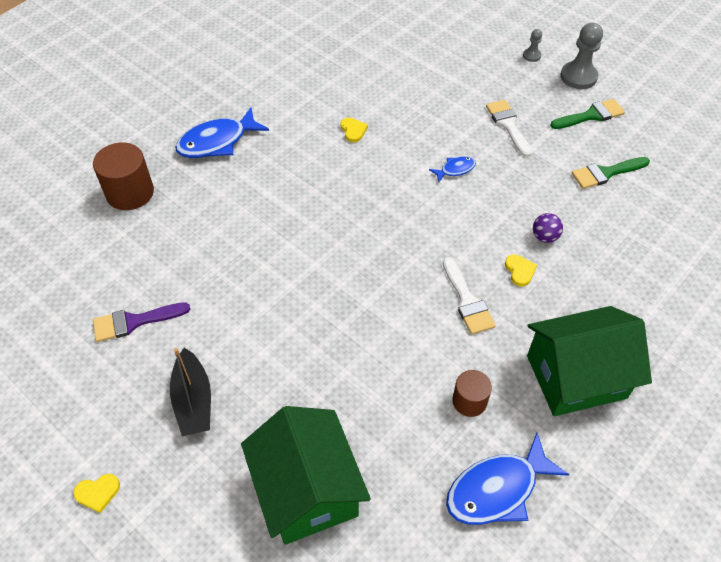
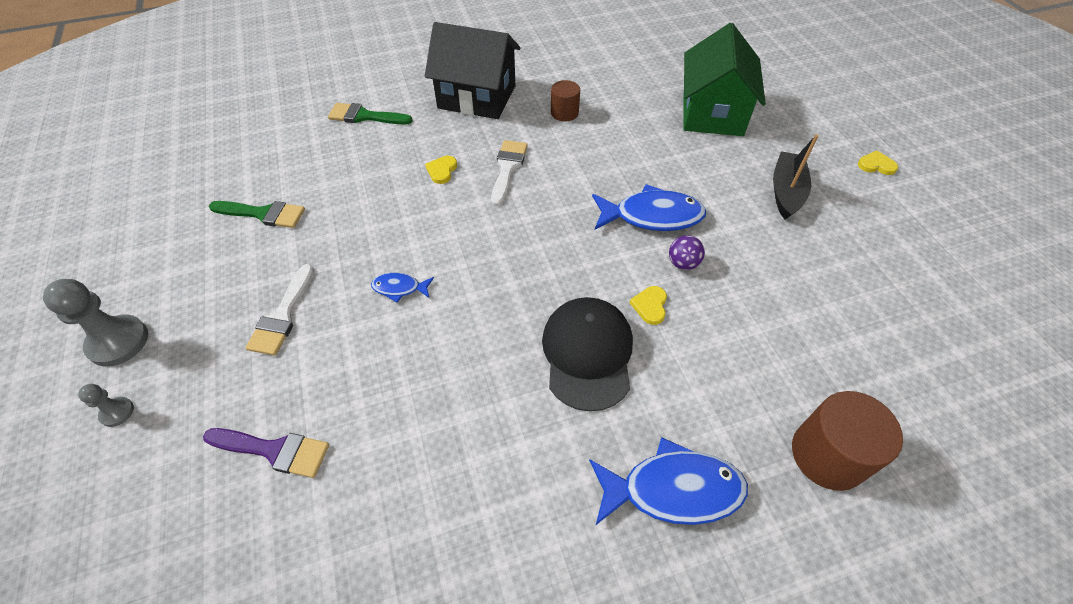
camera: 150 degrees left, 0 degrees up
(134, 322) = (835, 277): purple brush -> purple brush (274, 450)
(302, 185) = (587, 353): none -> black cap
(353, 131) = (469, 406): yellow heart -> yellow heart (650, 306)
(497, 489) = (584, 71): blue fish -> blue fish (652, 216)
(544, 237) = (390, 186): purple ball -> purple ball (683, 263)
(576, 377) = (477, 97): green house -> black house
(591, 115) = (184, 281): green brush -> green brush (365, 116)

